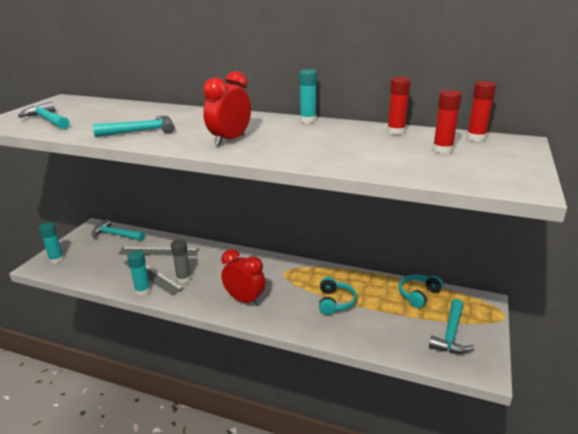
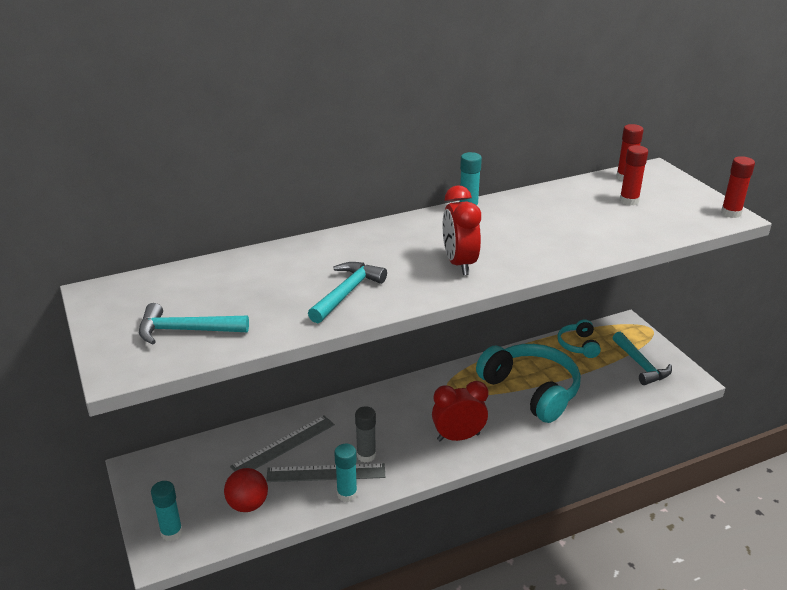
camera: 45 degrees left, 5 degrees up
(99, 267) = (248, 505): none -> red ball
(116, 235) = (190, 459): turquoise hammer -> none
(335, 302) = (531, 390): turquoise headphones -> turquoise headphones, size x1.99
(396, 132) = (562, 193): red glue stick -> red glue stick (731, 213)

